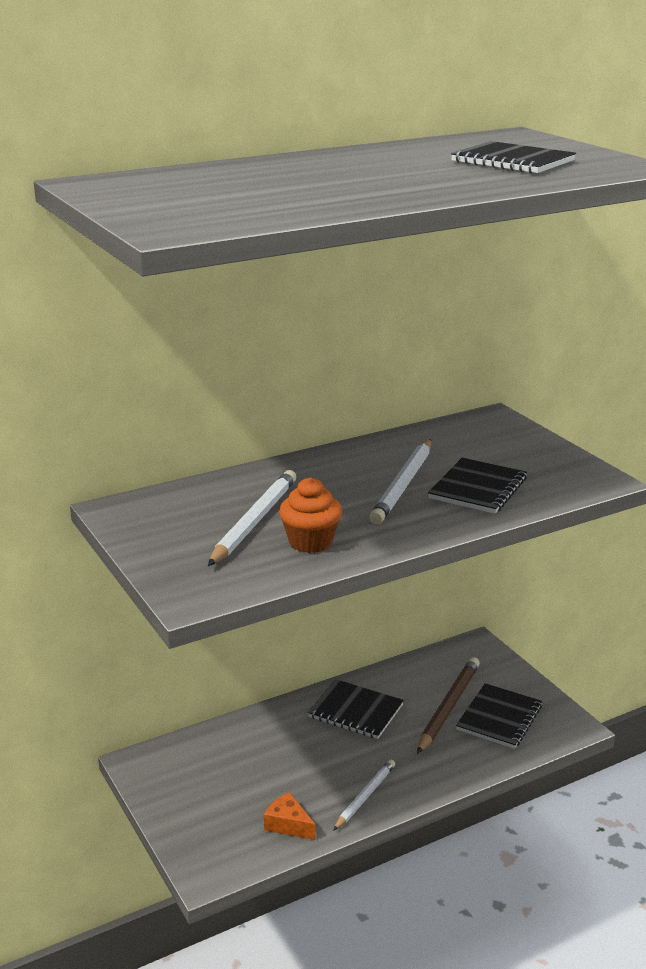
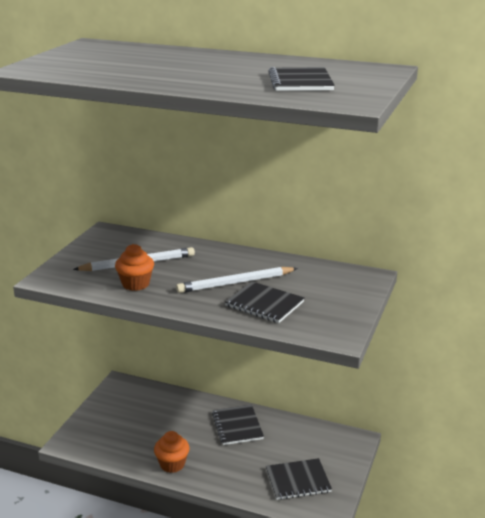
camera: 50 degrees right, 0 degrees up
(288, 825) = (124, 450): orange cheese -> none
(365, 796) = (172, 464): white pencil -> orange cupcake
(448, 707) = (283, 456): brown pencil -> none
(477, 488) = (264, 304): black notebook -> black notebook turned 45 degrees clockwise

